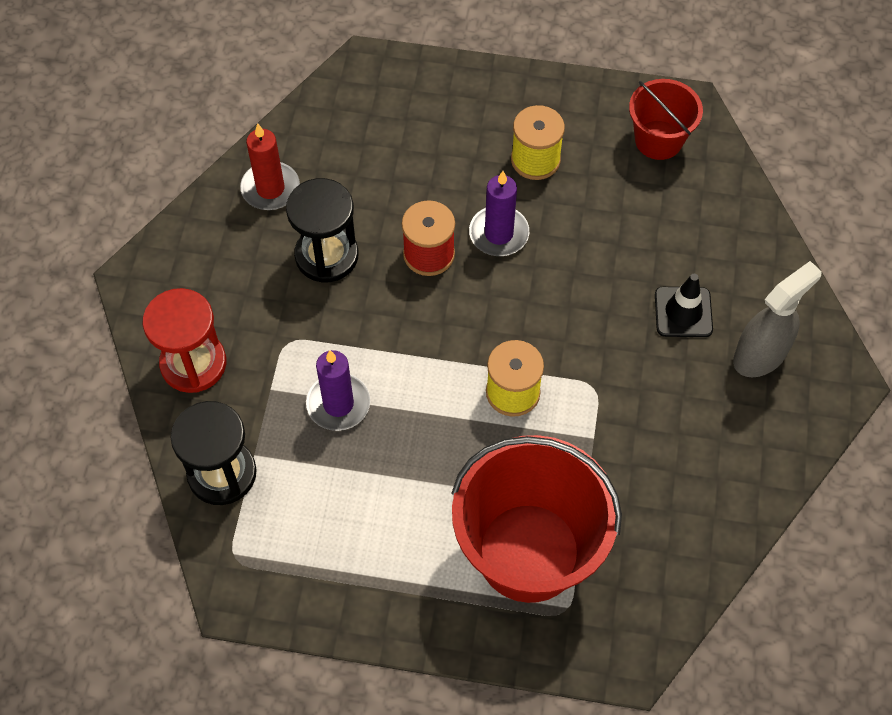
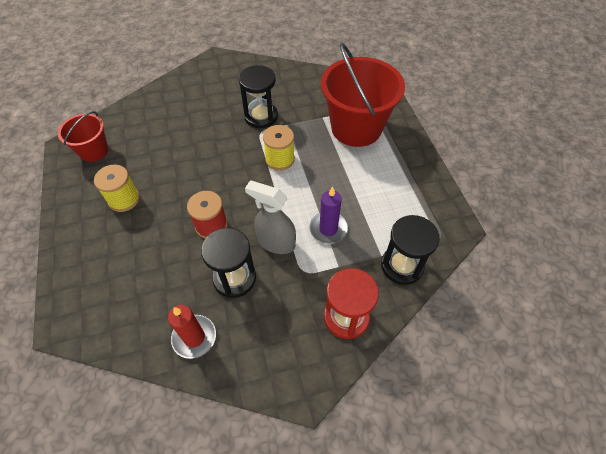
camera: 115 degrees left, 5 degrees down
(499, 234) = (184, 198): purple candle -> none
(633, 402) = (261, 116): none -> black hourglass
(683, 312) = (203, 113): black traffic cone -> none
(760, 355) = (214, 84): grey spray bottle -> grey spray bottle (276, 242)

